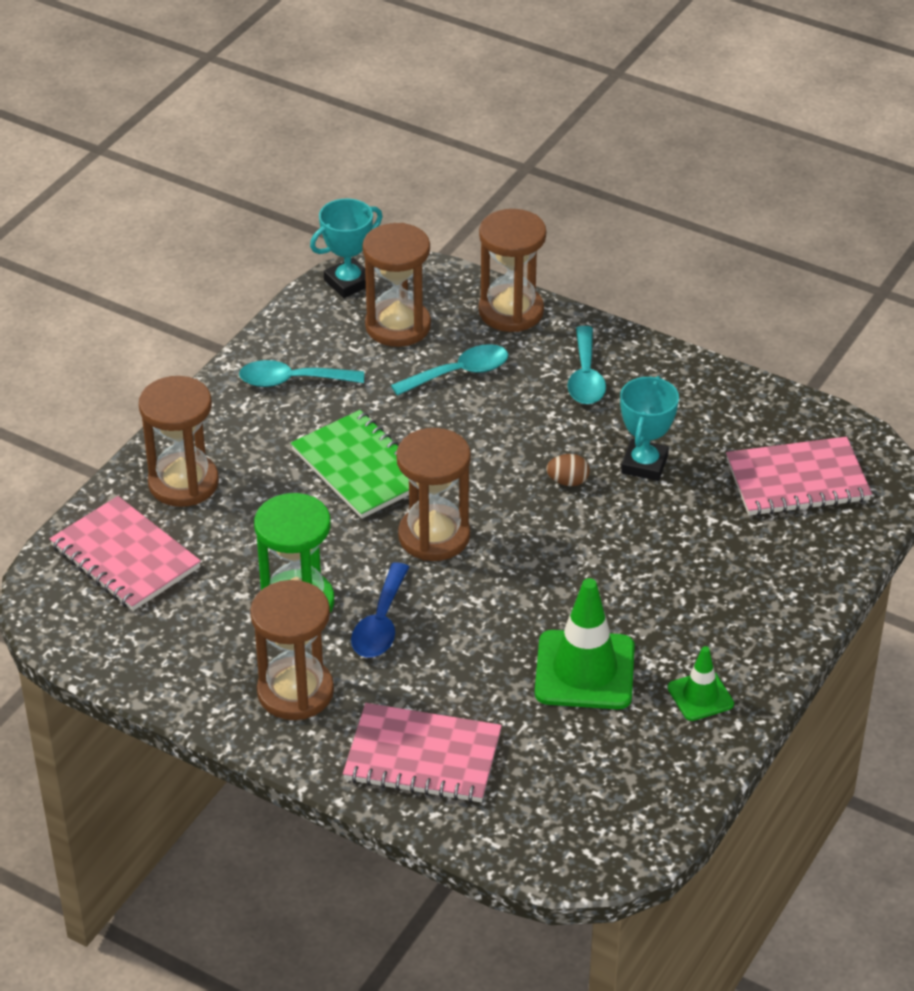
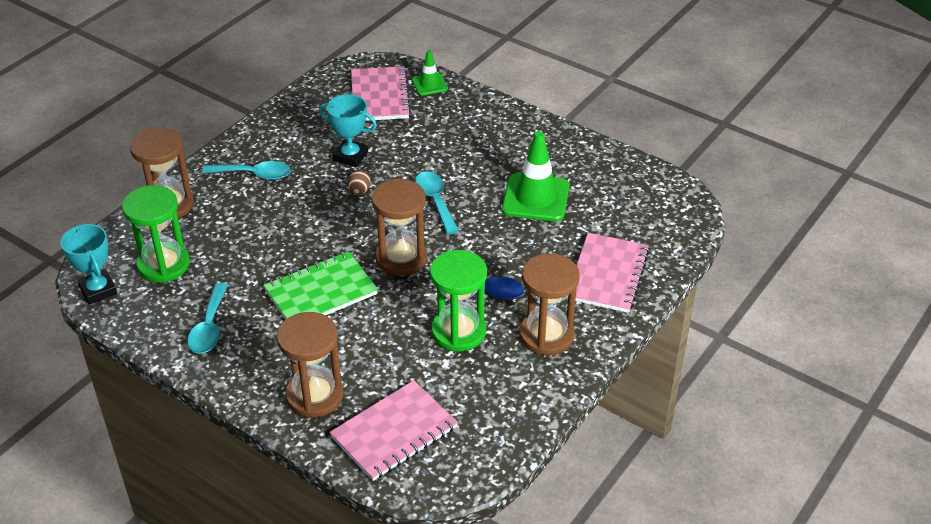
camera: 85 degrees left, 0 degrees up
(398, 326) = (163, 265): brown hourglass -> green hourglass
(459, 373) = (230, 235): turquoise spoon -> turquoise spoon (435, 201)
(700, 696) = (560, 153): green traffic cone -> green traffic cone (429, 84)

